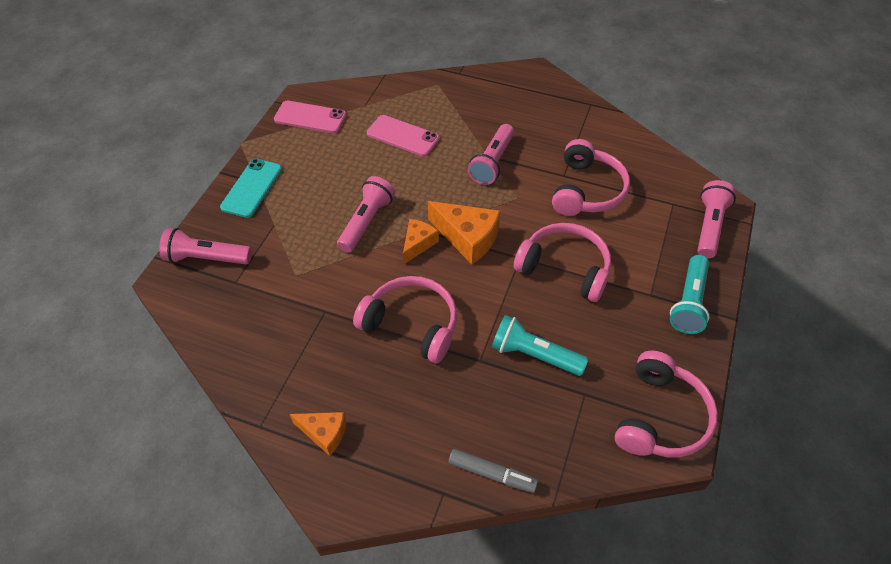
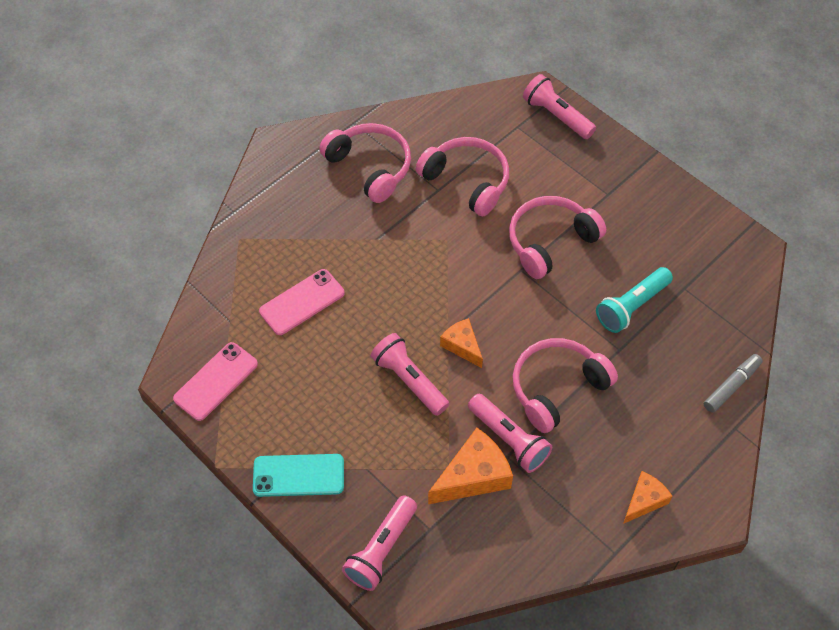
camera: 65 degrees left, 5 degrees up
(252, 188) = (298, 475): turquoise phone -> turquoise phone turned 45 degrees counterclockwise
(467, 238) = (476, 301): orange cheese -> orange cheese (473, 476)
(492, 162) = (388, 239): pink flashlight -> pink flashlight (509, 439)
(661, 417) = (725, 247): pink headphones -> pink headphones (370, 167)
(689, 302) = (628, 173): turquoise flashlight -> none

